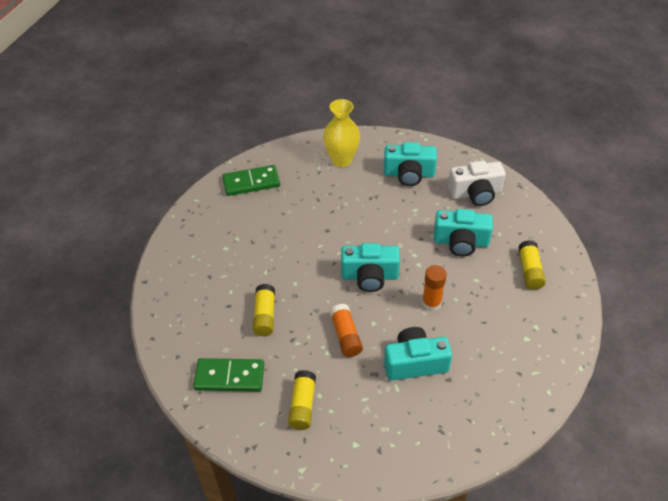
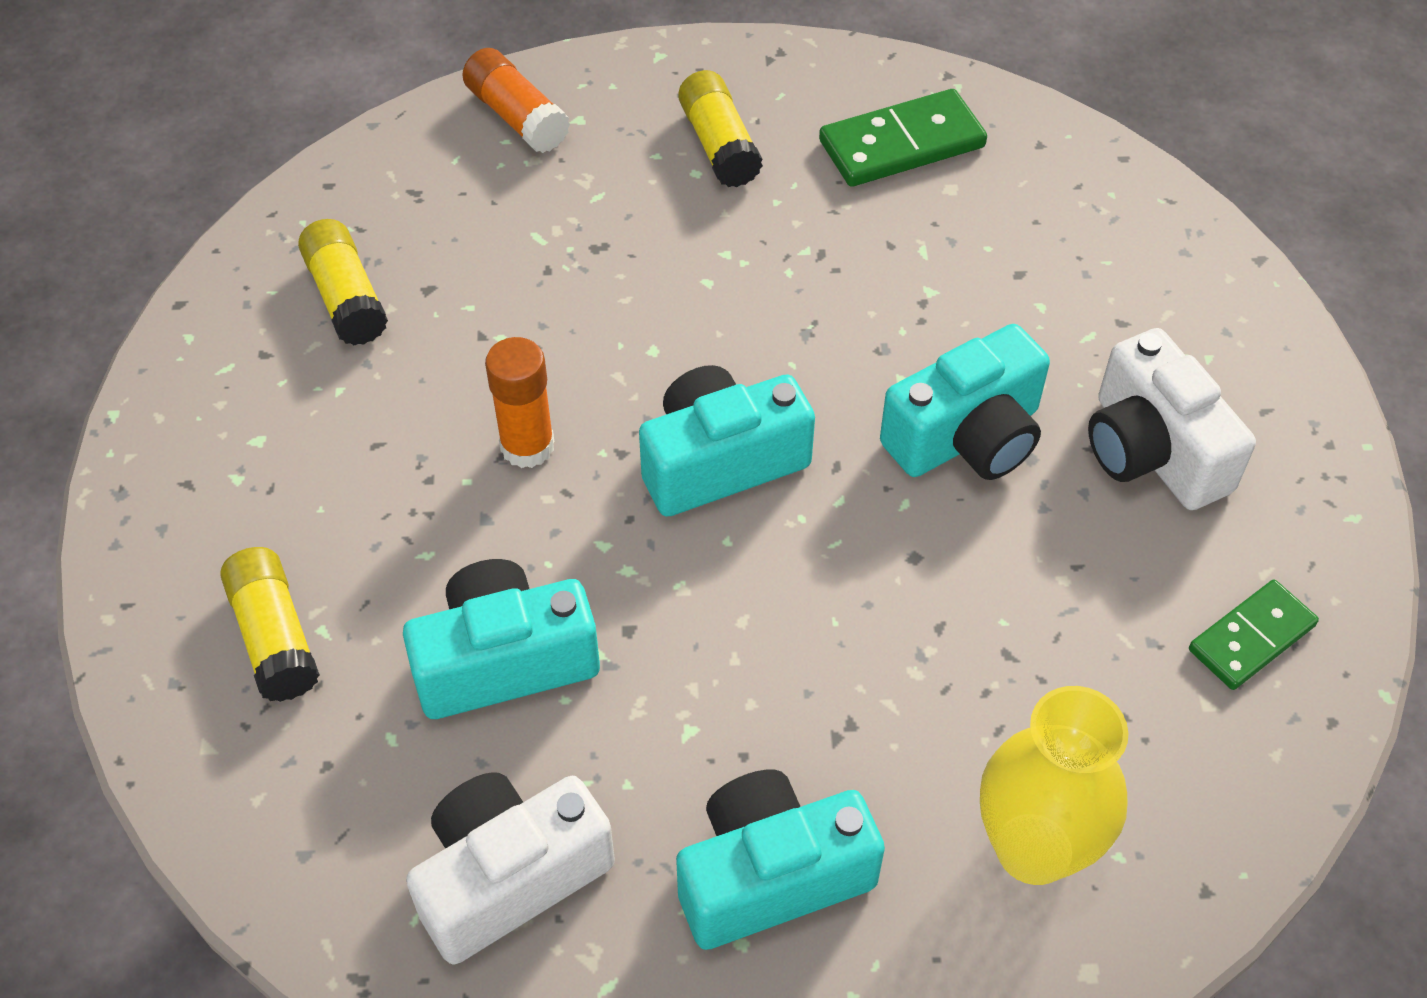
camera: 155 degrees right, 5 degrees up
(235, 235) = (1152, 451): none -> white camera
(251, 182) = (1251, 638): green domino -> green domino, size x0.66
(264, 316) = (919, 280): yellow glue stick -> yellow glue stick (346, 297)
(345, 336) = (703, 299): orange glue stick -> orange glue stick (517, 117)
(415, 363) = (516, 296): turquoise camera -> turquoise camera (967, 437)

